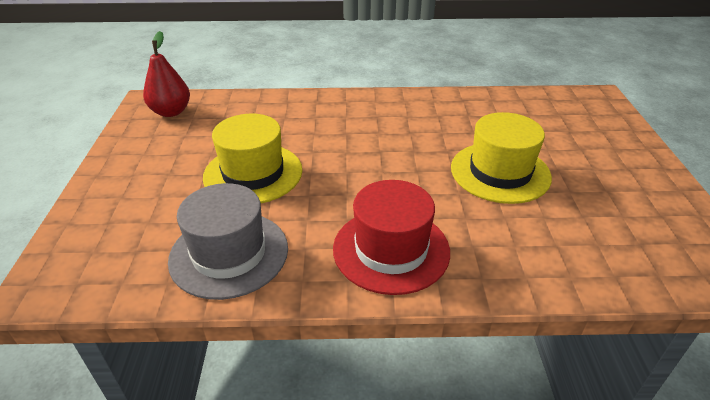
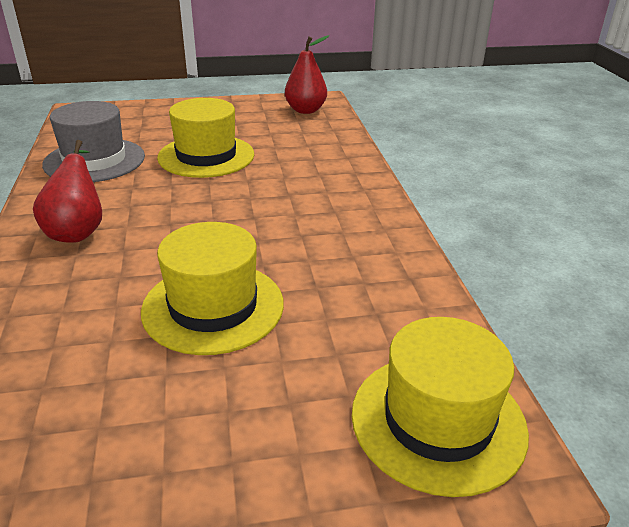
camera: 80 degrees right, 5 degrees down
(391, 249) = (78, 231): red hat -> red pear
(579, 109) = (438, 420): none -> yellow hat

